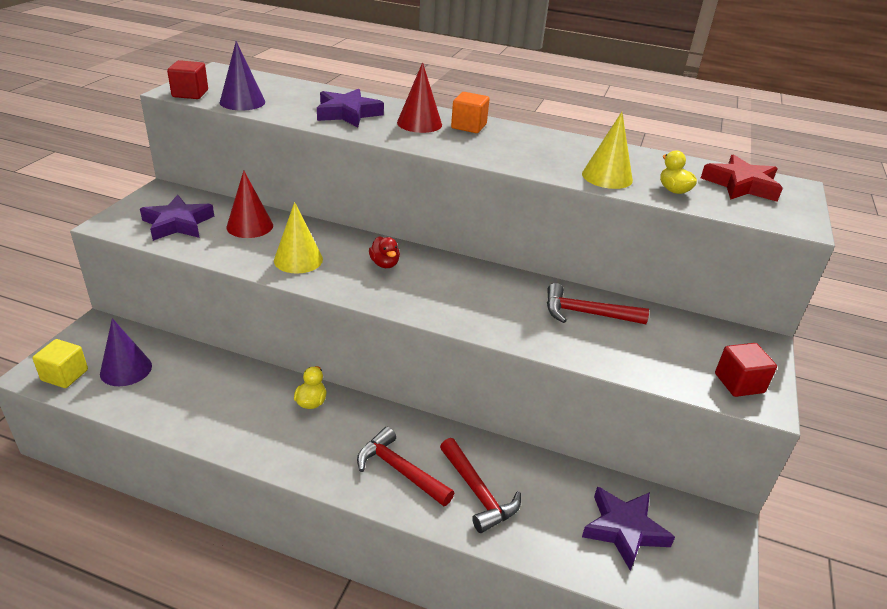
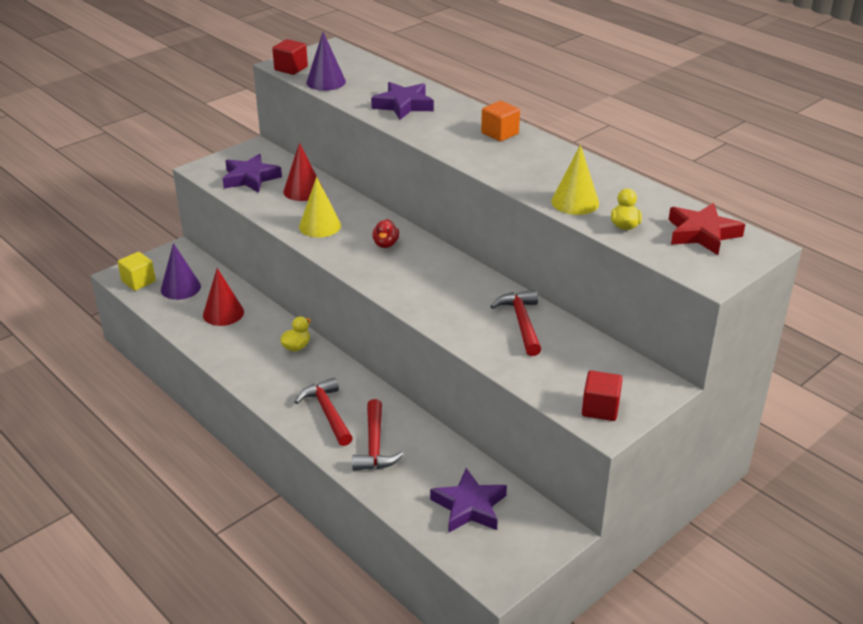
camera: 30 degrees right, 0 degrees up
(419, 123) = (457, 124): red cone -> red cone (223, 313)
(586, 313) = (522, 323): red hammer -> red hammer turned 45 degrees clockwise

